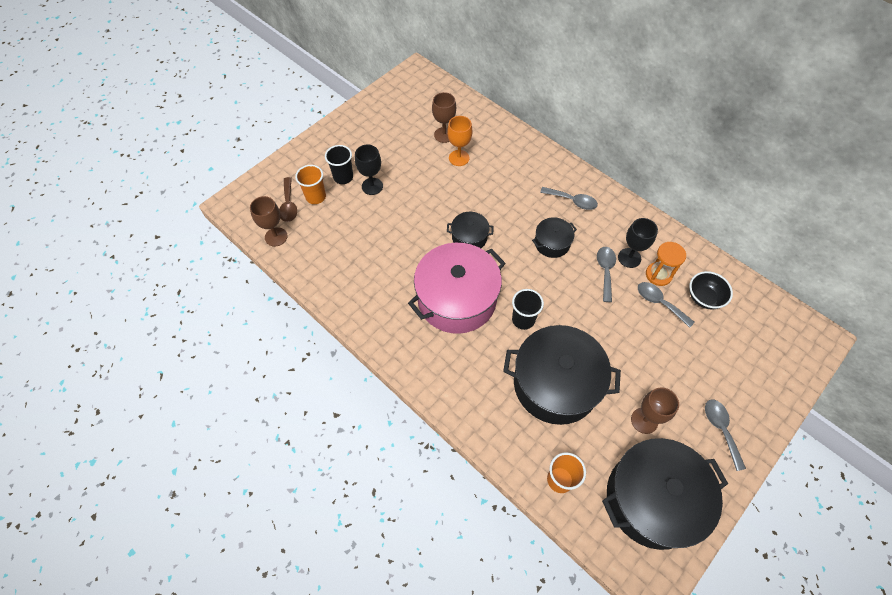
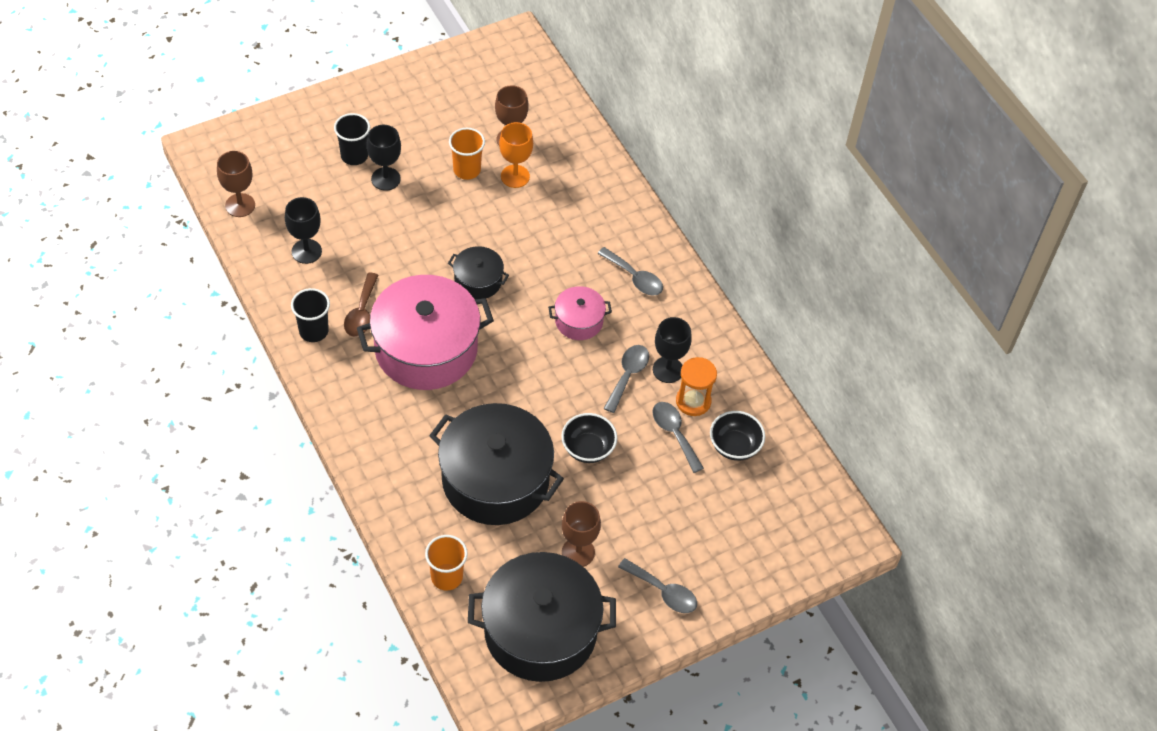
camera: 15 degrees right, 5 degrees down
(289, 205) = (271, 170): brown spoon -> brown spoon (361, 312)
(316, 197) = (309, 170): orange cup -> orange cup (467, 170)
(338, 255) = (306, 251): none -> black goblet
(523, 319) = (494, 398): black cup -> black cup (313, 331)
(552, 243) = (579, 321): black pot -> pink pot
(607, 335) = (588, 448): none -> black bowl
(721, 429) = (663, 591): grey spoon -> grey spoon turned 120 degrees clockwise

